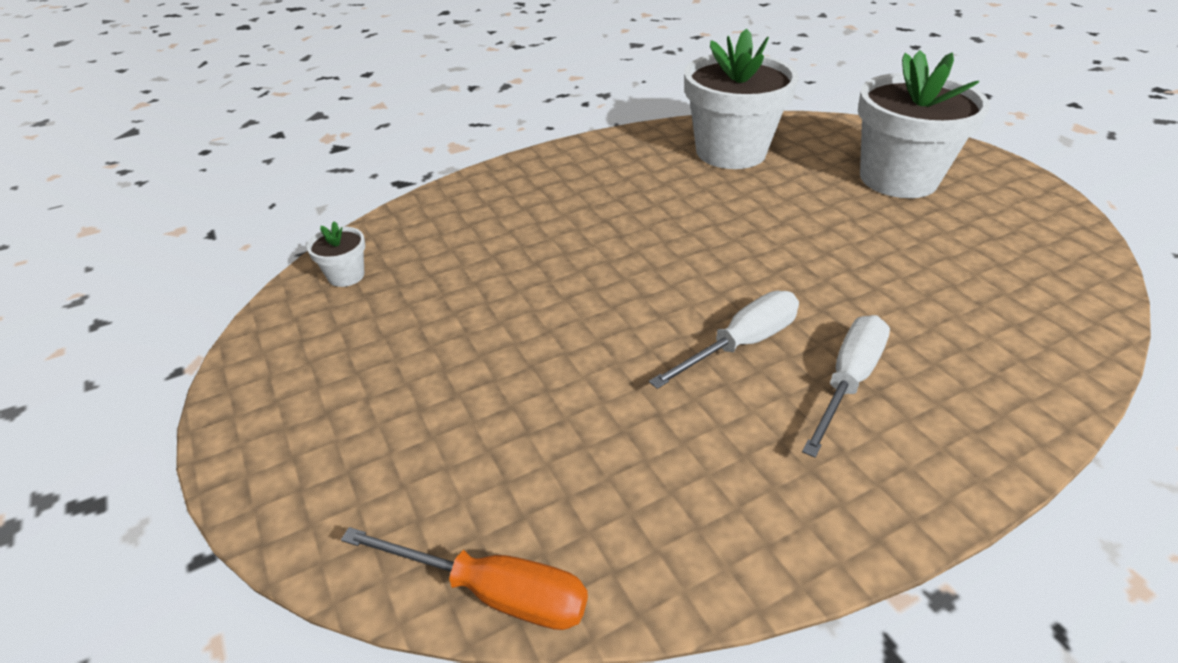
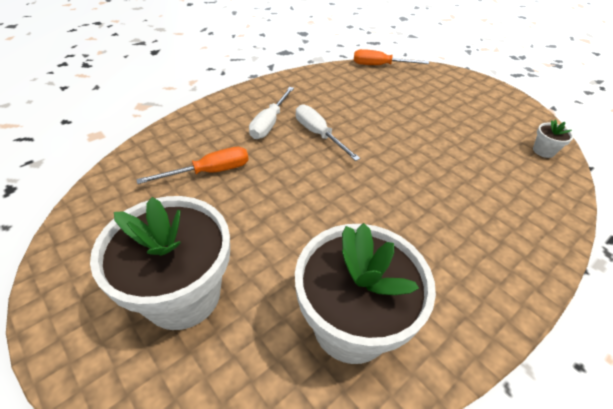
camera: 165 degrees right, 5 degrees up
(741, 344) = (318, 134): white screwdriver -> white screwdriver turned 105 degrees clockwise
(931, 292) = (210, 172): none -> orange screwdriver

